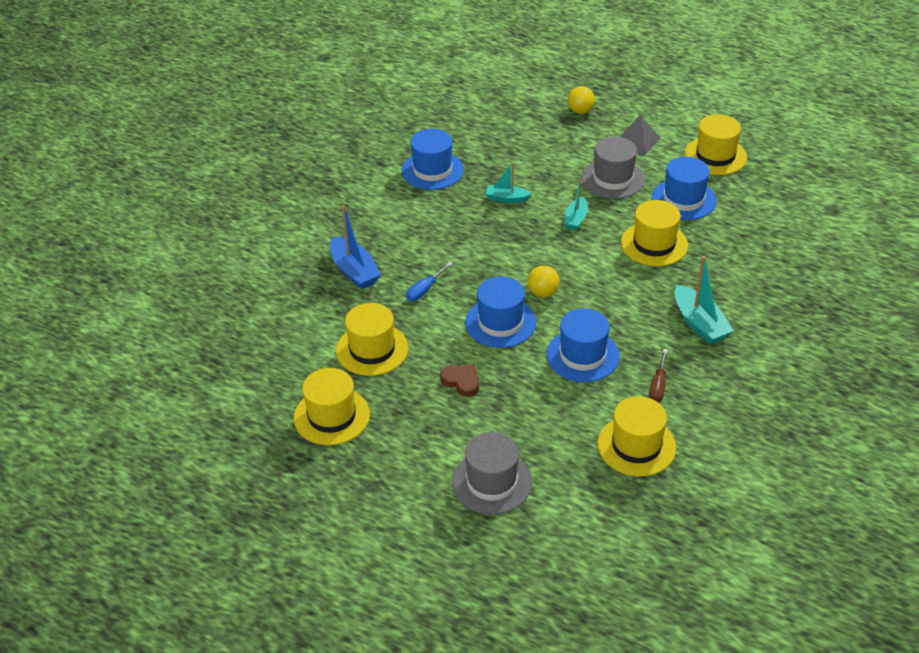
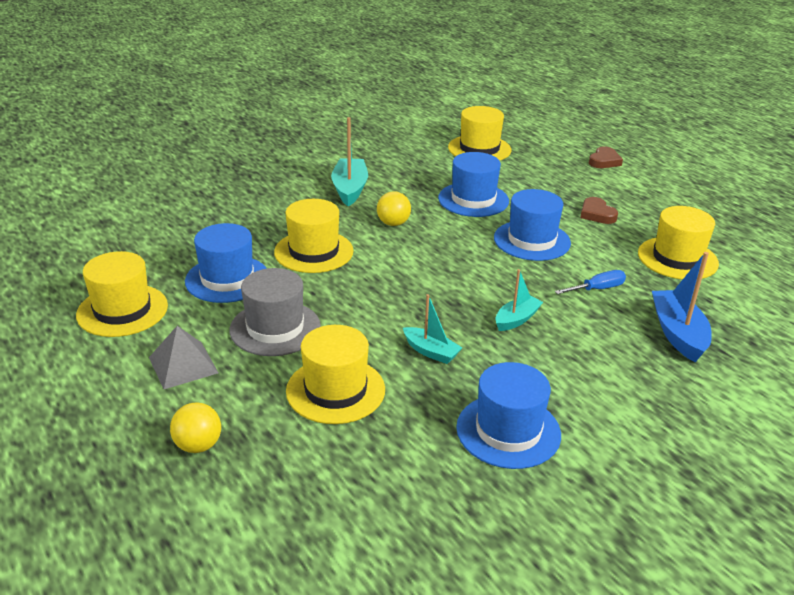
camera: 155 degrees left, 10 degrees down
(332, 416) = (731, 226): yellow hat -> yellow hat (335, 390)
(492, 482) = (604, 161): grey hat -> brown heart
(543, 293) = (470, 249): yellow ball -> yellow ball (393, 223)
(575, 219) = (369, 300): turquoise boat -> turquoise boat (516, 319)
(658, 386) = (429, 168): brown screwdriver -> none

